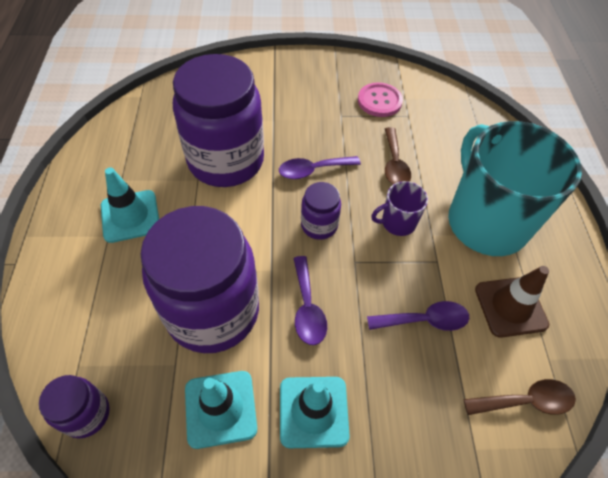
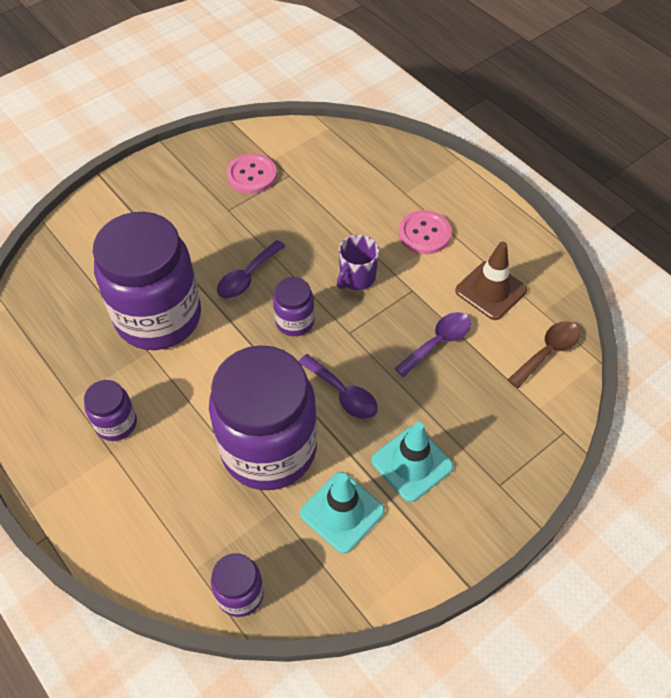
camera: 35 degrees left, 0 degrees up
(130, 216) = (116, 423): turquoise traffic cone -> purple jar
(394, 164) = (313, 228): brown spoon -> none
(485, 222) = (424, 233): turquoise mug -> pink button

